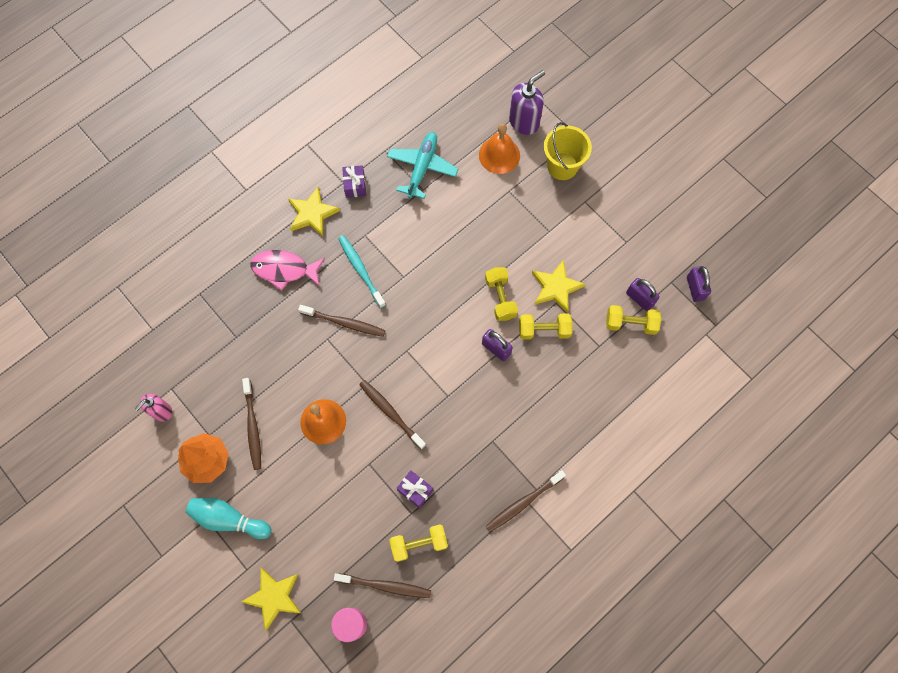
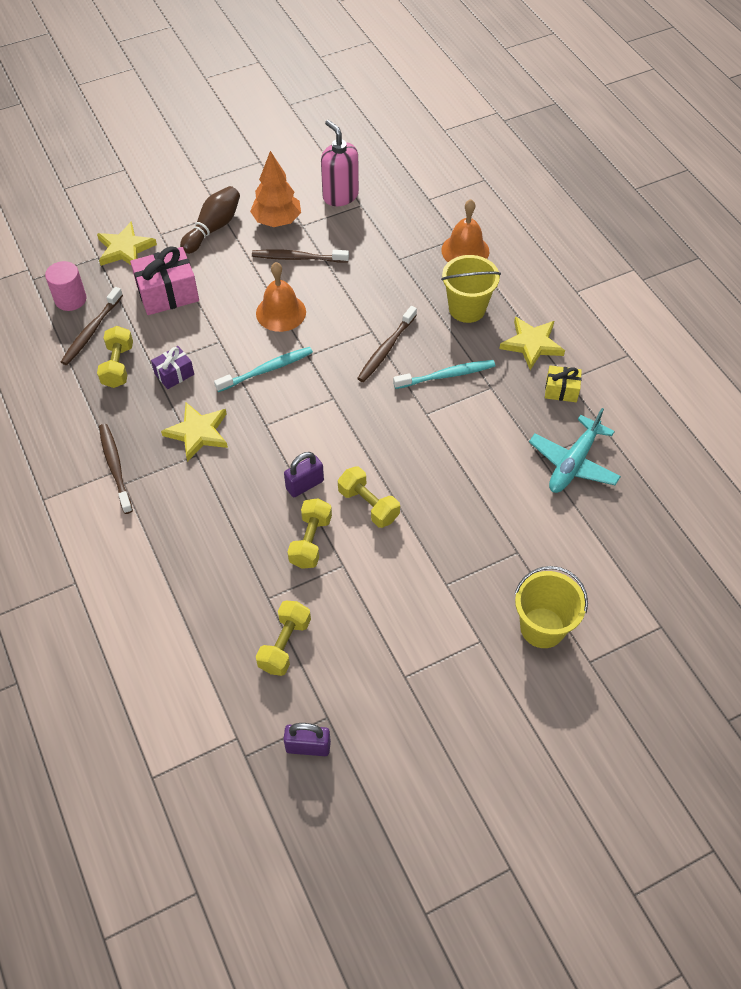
camera: 105 degrees right, 15 degrees down
(161, 411) = (340, 196): pink soap dispenser -> pink soap dispenser, size x1.55
(229, 519) = (213, 228): turquoise bowling pin -> brown bowling pin
(284, 269) = (467, 309): pink fish -> yellow bucket
(323, 532) = (168, 293): none -> pink gift
(355, 185) = (561, 390): purple gift -> yellow gift
(391, 413) = (267, 370): brown toothbrush -> turquoise toothbrush
(422, 167) = (573, 463): turquoise plane -> turquoise plane turned 90 degrees clockwise
(499, 155) = (575, 554): orange bell -> orange bell (465, 250)
(500, 298) = (368, 505): yellow dumbbell -> yellow dumbbell turned 45 degrees clockwise
(524, 122) = (623, 598): purple soap dispenser -> none
(556, 287) = (363, 570): yellow star -> yellow star (198, 433)
(640, 299) = (316, 667): purple padlock -> none

